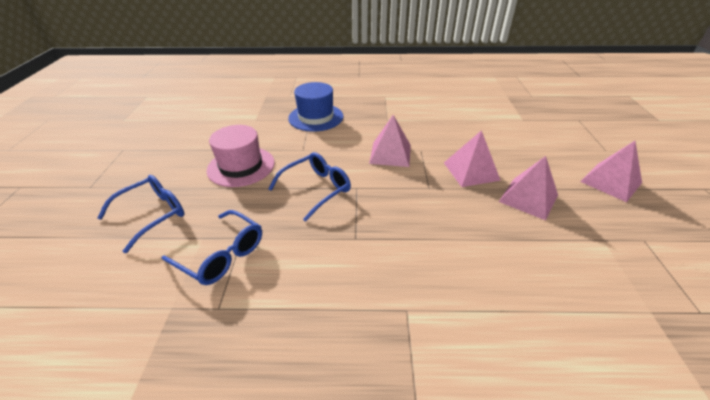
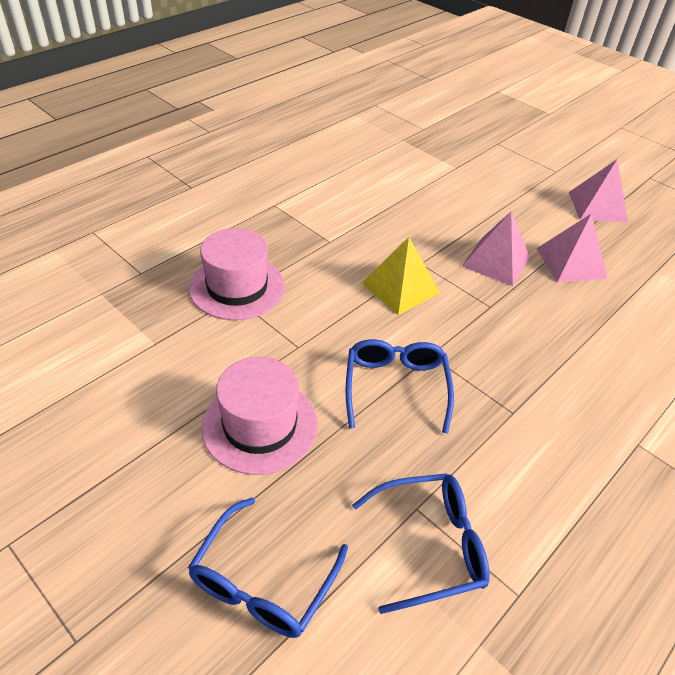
camera: 50 degrees left, 5 degrees up
(153, 214) = (263, 582): blue glasses -> blue glasses turned 150 degrees counterclockwise
(316, 117) = (237, 287): blue hat -> pink hat
(390, 154) = (400, 288): pink pyramid -> yellow pyramid

